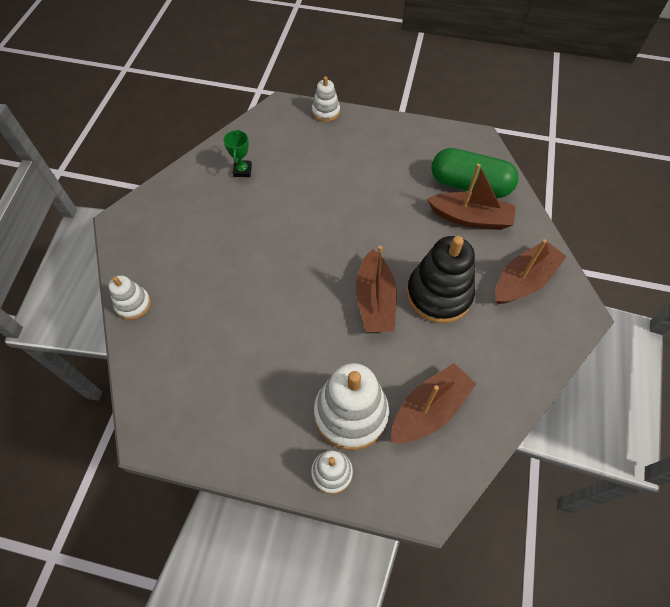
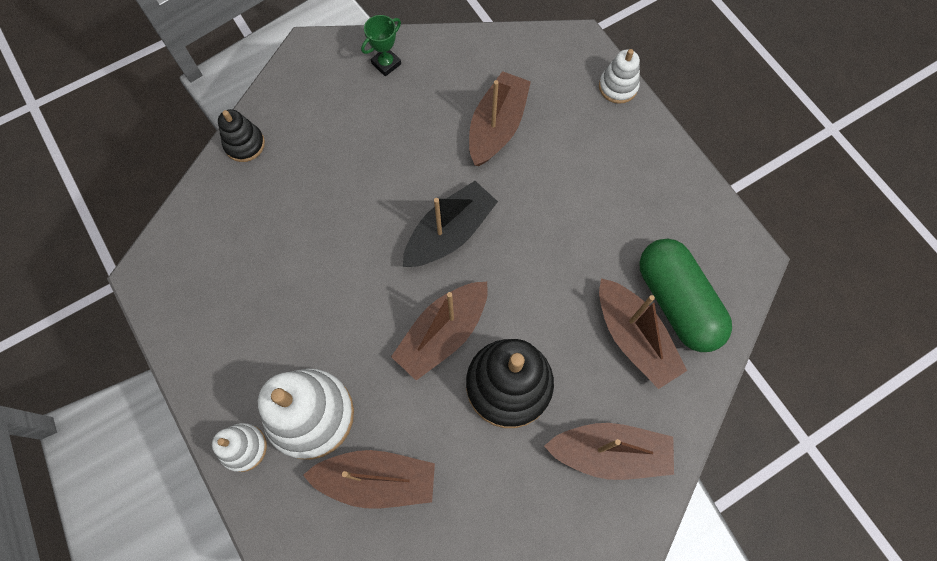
camera: 45 degrees right, 10 degrees up
(133, 304) = (244, 144): white stacking toy -> black stacking toy
(242, 170) = (465, 87): green trophy -> green trophy (386, 63)
(283, 176) = (497, 127): none -> brown boat
(318, 248) = (449, 233): none -> black boat

